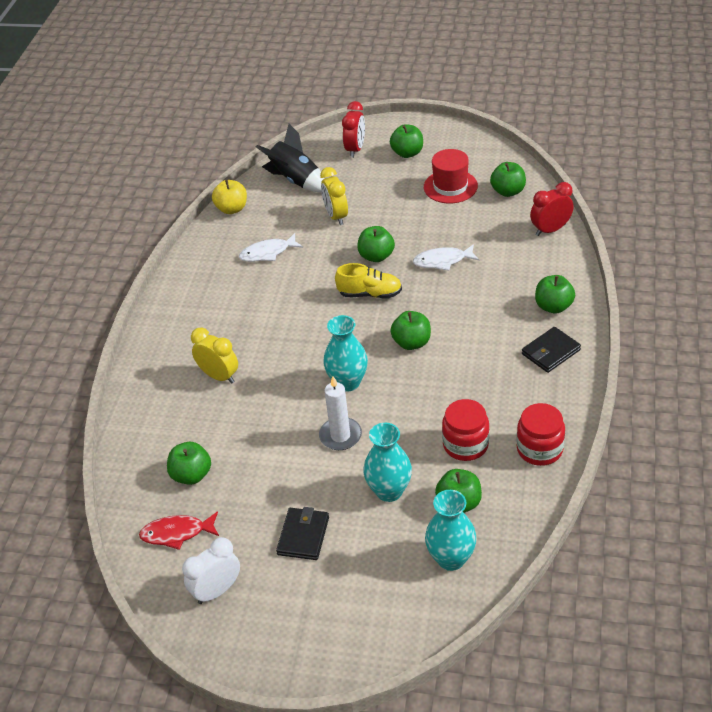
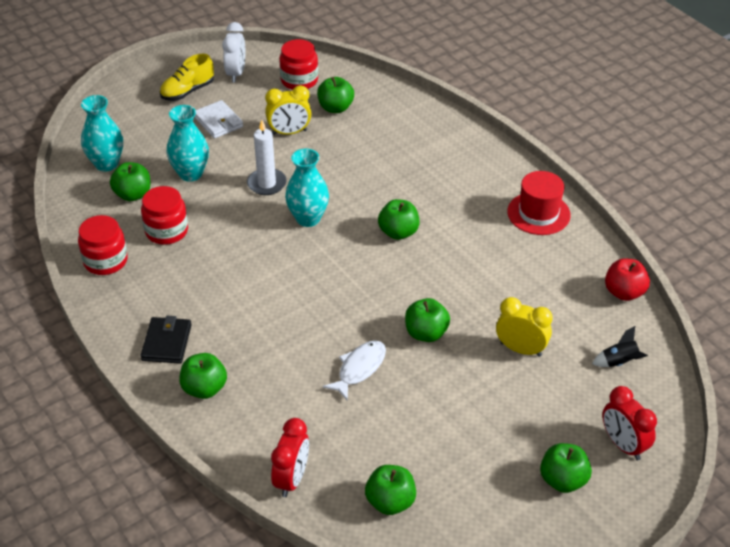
camera: 130 degrees right, 0 degrees up
(177, 533) = (299, 80): red fish -> red jar
(219, 376) = (409, 166): yellow clock -> yellow clock (289, 132)
(232, 209) = (624, 292): yellow apple -> red apple
(268, 253) = (524, 274): white fish -> none
(295, 180) = (619, 362): black rocket -> black rocket, size x0.52
(303, 536) = (218, 122): black wallet -> white wallet
(370, 294) = (384, 295): yellow shoe -> yellow shoe (187, 91)
(411, 343) = (295, 277): green apple -> green apple (398, 232)
(450, 186) = (459, 465): red hat -> red hat (538, 213)

